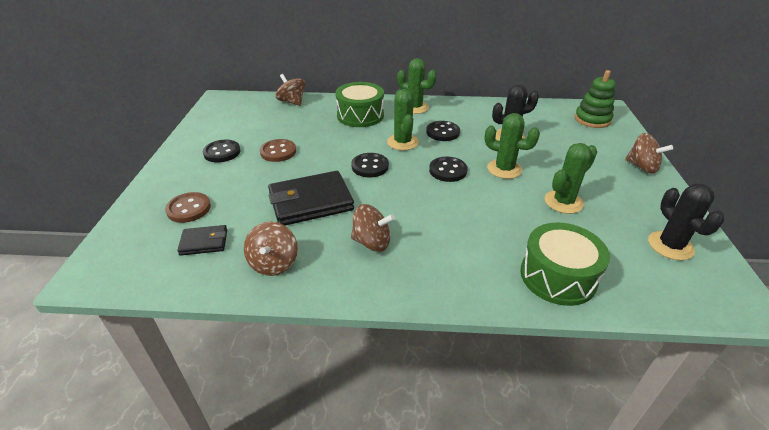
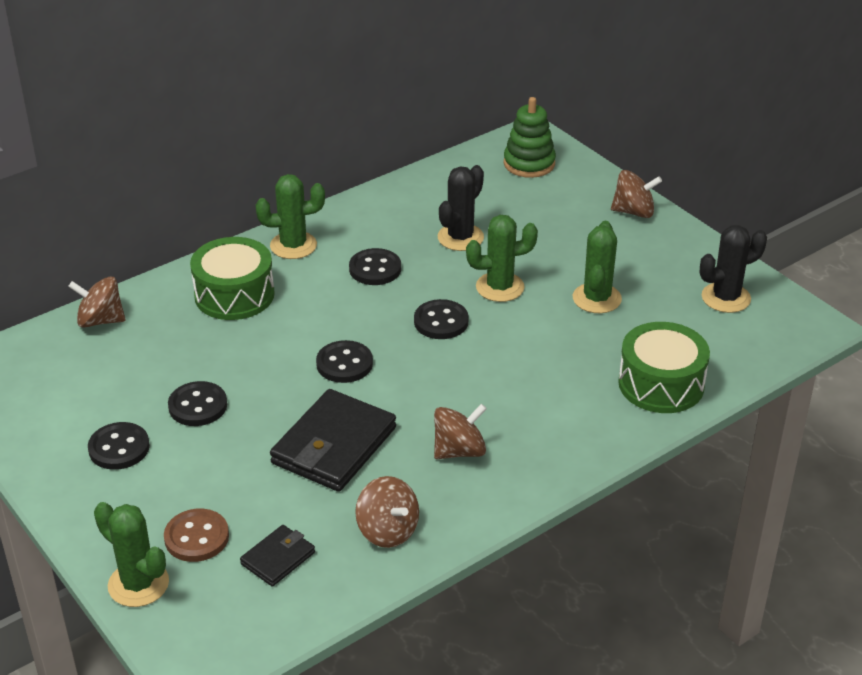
camera: 40 degrees left, 0 degrees up
(278, 152) = (198, 406): brown button -> black button
(402, 142) = (342, 309): green cactus -> green cactus (138, 584)
(670, 246) = (726, 298): black cactus -> black cactus turned 60 degrees counterclockwise

